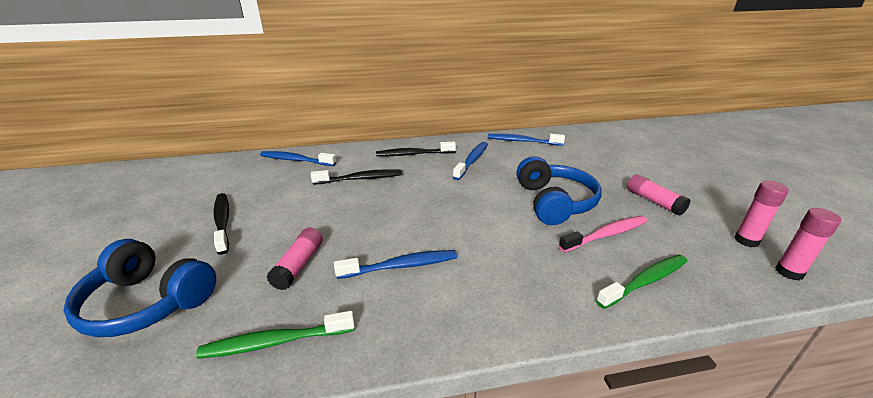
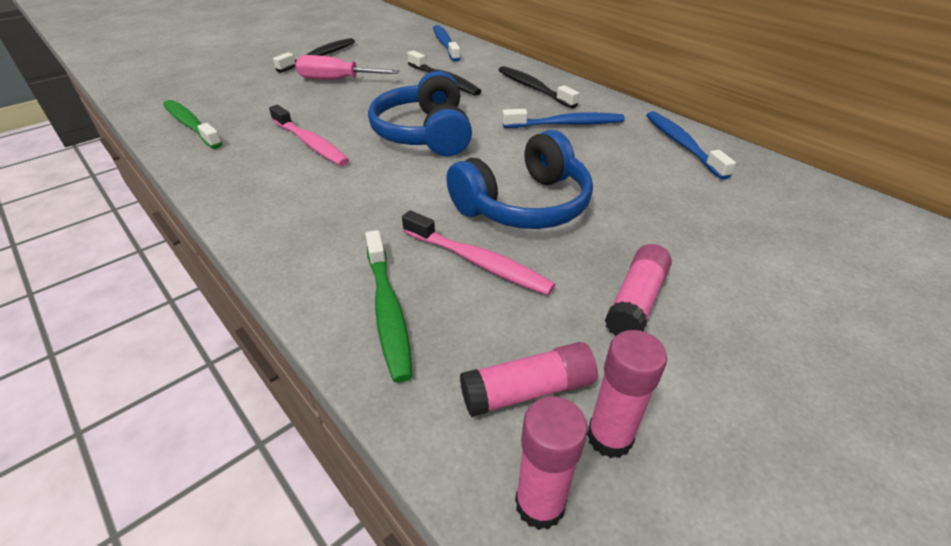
camera: 60 degrees right, 10 degrees up
(148, 302) = (214, 72): blue headphones -> blue headphones (425, 133)
(291, 225) = (336, 80): none -> pink screwdriver
(299, 265) = (283, 102): pink glue stick -> pink glue stick (528, 390)
(401, 266) = (310, 143): blue toothbrush -> pink toothbrush
(645, 281) = (388, 311): green toothbrush -> green toothbrush turned 45 degrees clockwise

